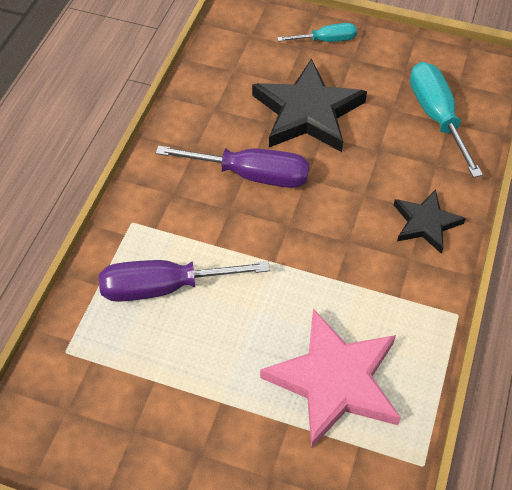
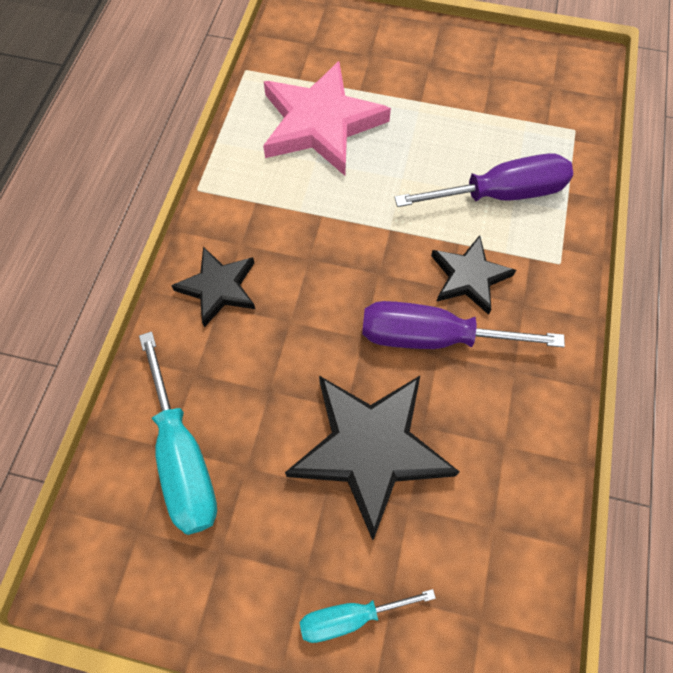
camera: 175 degrees right, 10 degrees up
(212, 216) = (469, 277): none -> black star

